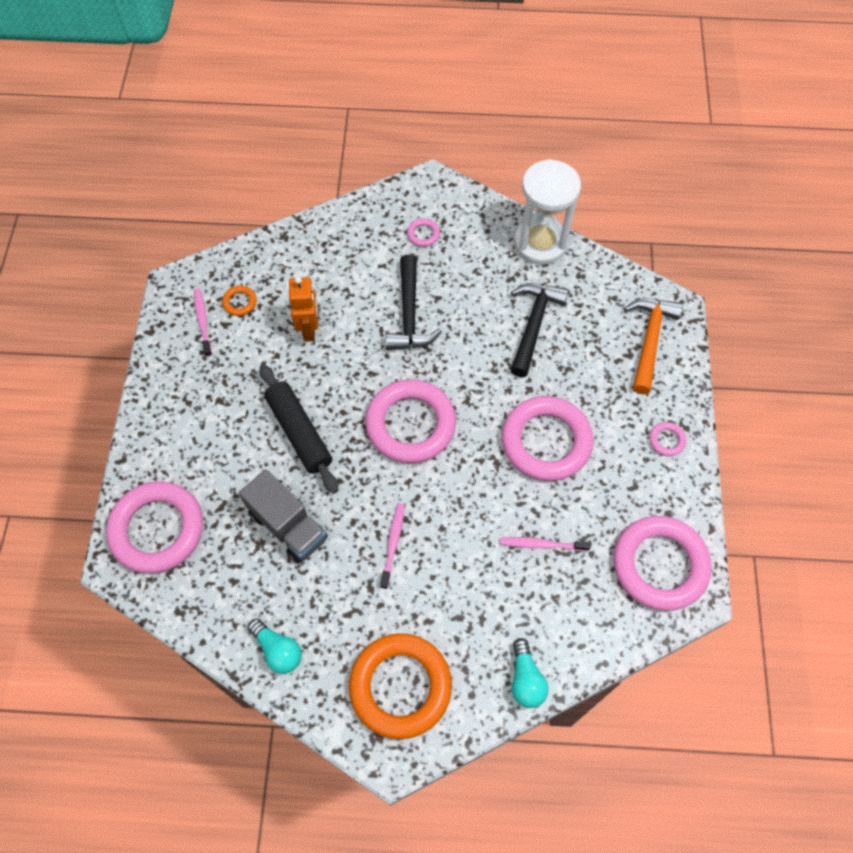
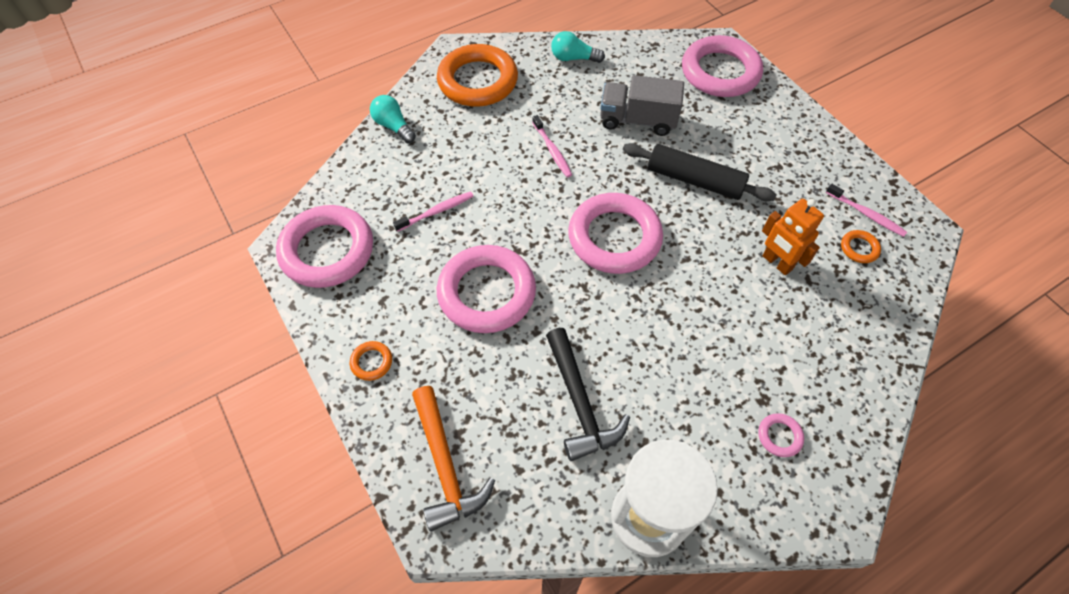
camera: 145 degrees right, 5 degrees down
(409, 314) = (706, 334): black hammer -> none
(666, 440) = (371, 362): pink ring -> orange ring

